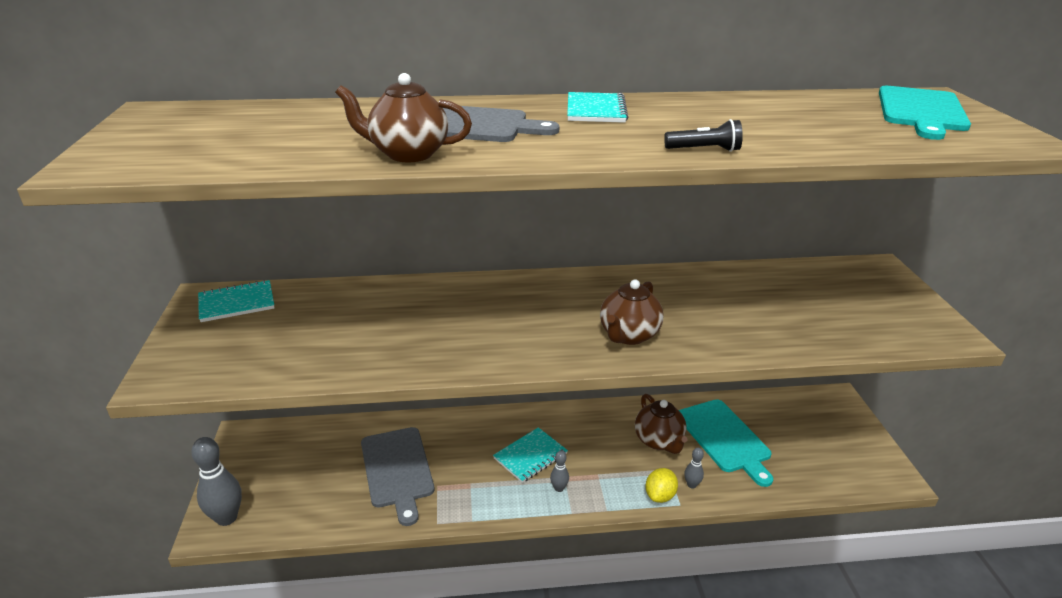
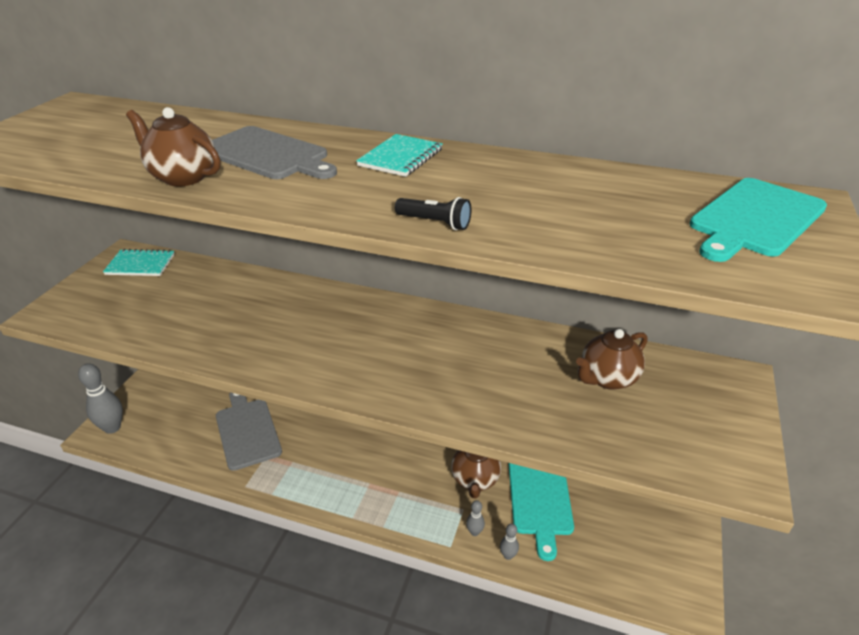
camera: 25 degrees right, 5 degrees up
(397, 470) = (247, 431): grey cutting board -> grey cutting board turned 150 degrees clockwise
(530, 456) = (355, 455): turquoise notebook -> none
(559, 488) = (358, 492): grey bowling pin -> grey bowling pin (508, 555)
(628, 335) = (405, 378): brown teapot -> brown teapot (607, 378)
(660, 496) = (438, 531): yellow lemon -> none

